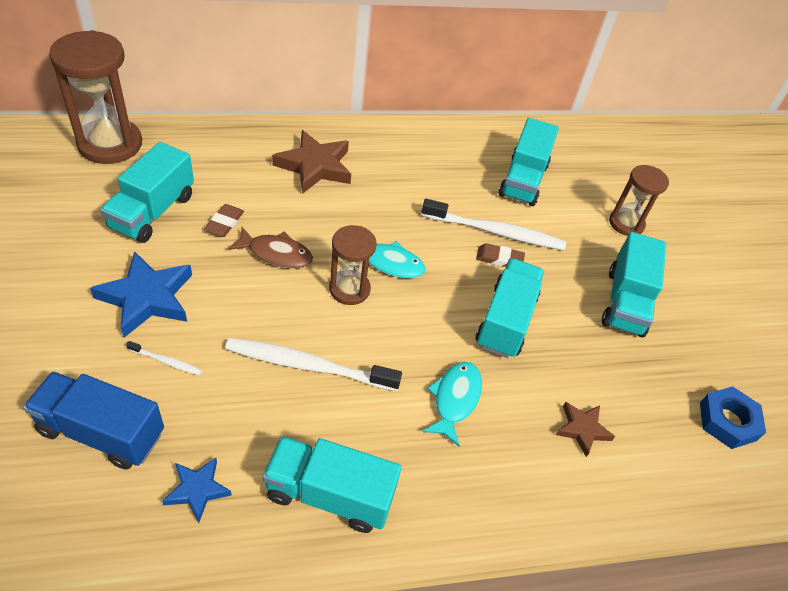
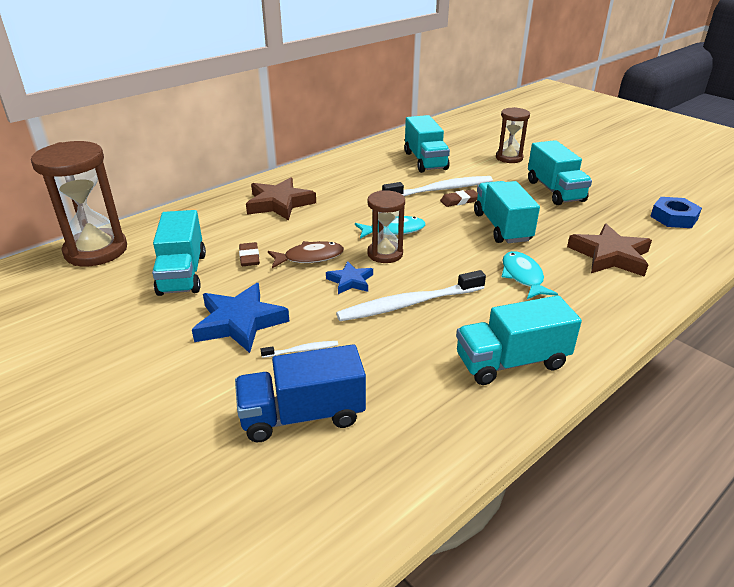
camera: 25 degrees left, 15 degrees down
(197, 490) = (419, 408): blue star -> blue star (350, 281)
(582, 429) = (610, 256): brown star -> brown star, size x1.78

